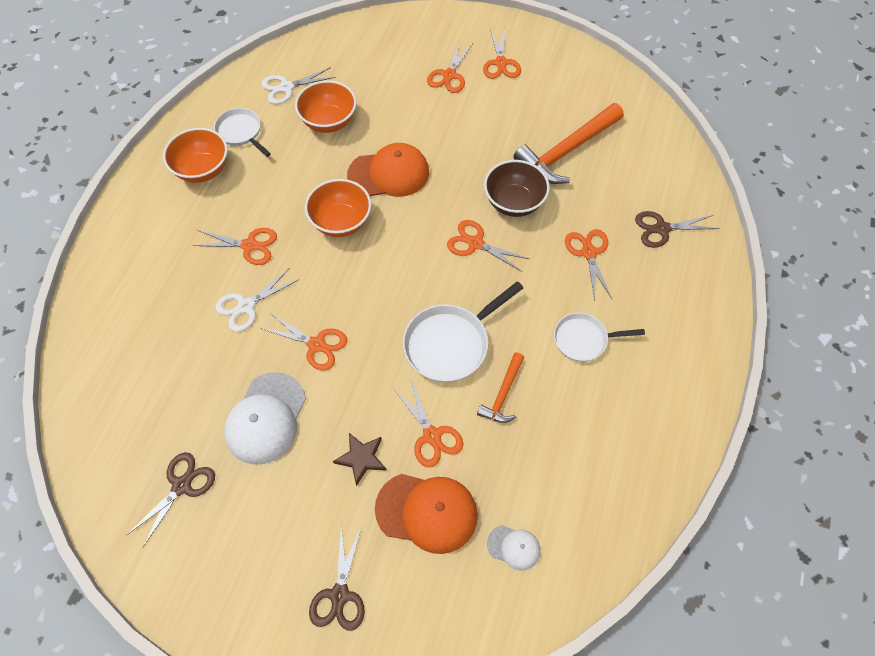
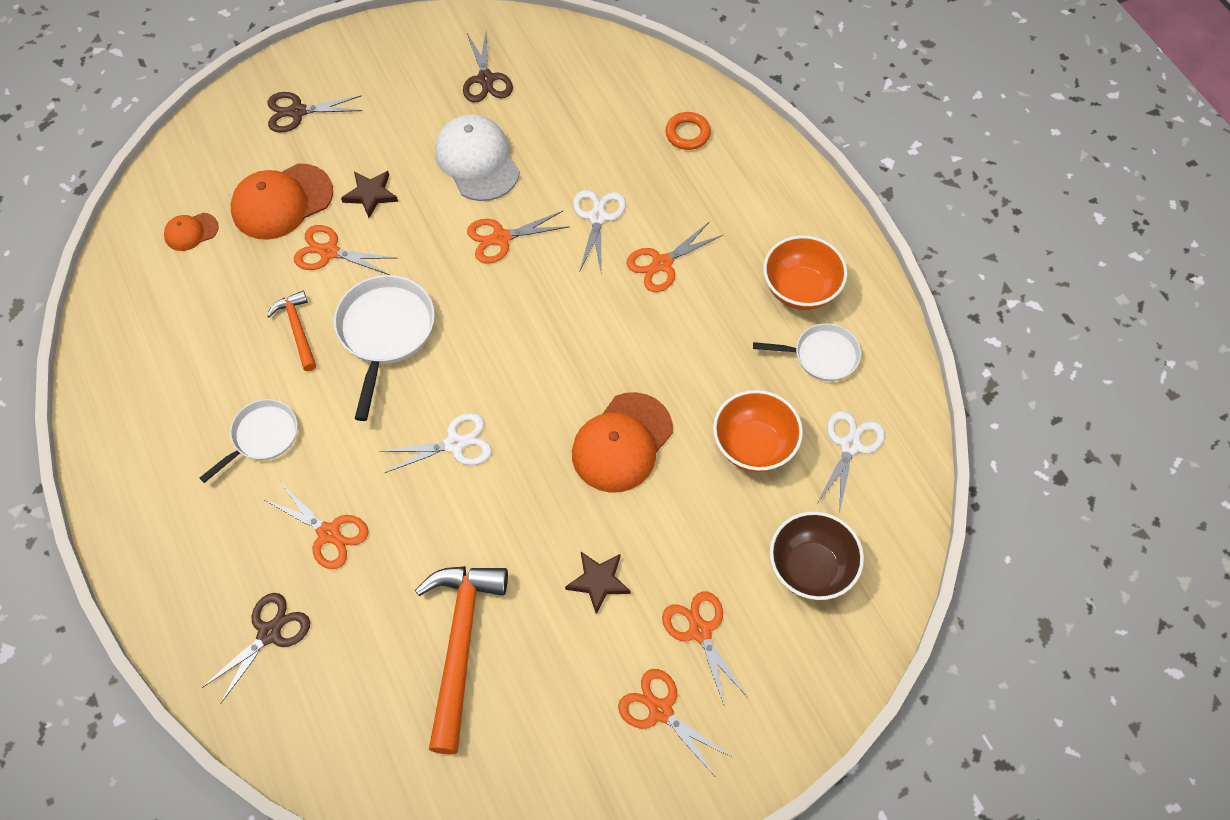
camera: 135 degrees right, 0 degrees up
(124, 313) = (687, 134): none -> orange ring
(340, 595) = (297, 112): brown scissors -> brown scissors turned 60 degrees counterclockwise
(341, 222) = (608, 354): orange bowl -> none
(472, 126) = (598, 581): none -> brown star
(475, 243) = (455, 444): orange scissors -> white scissors
(514, 202) = (459, 524): brown bowl -> brown bowl (811, 569)
(514, 547) = (191, 232): white cap -> orange cap

